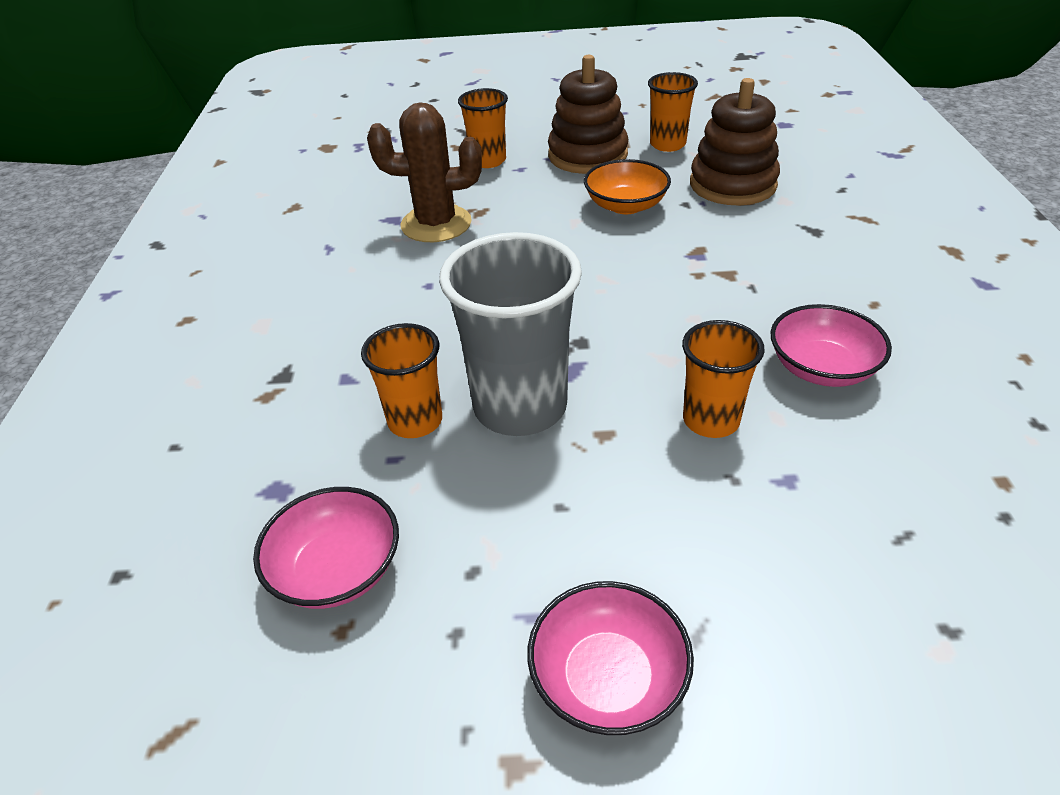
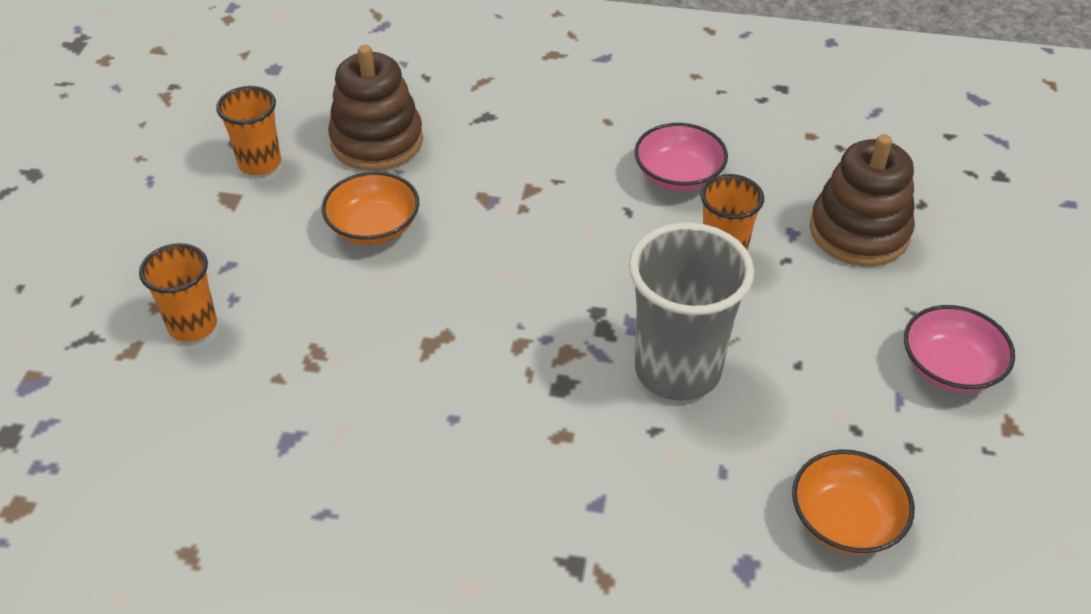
camera: 80 degrees left, 5 degrees up
(337, 569) = (845, 520): pink bowl -> orange bowl
(415, 421) = (677, 450): orange cup -> none
(436, 224) = (325, 396): brown cactus -> none
(587, 155) = (241, 233): brown stacking toy -> brown stacking toy (859, 231)

